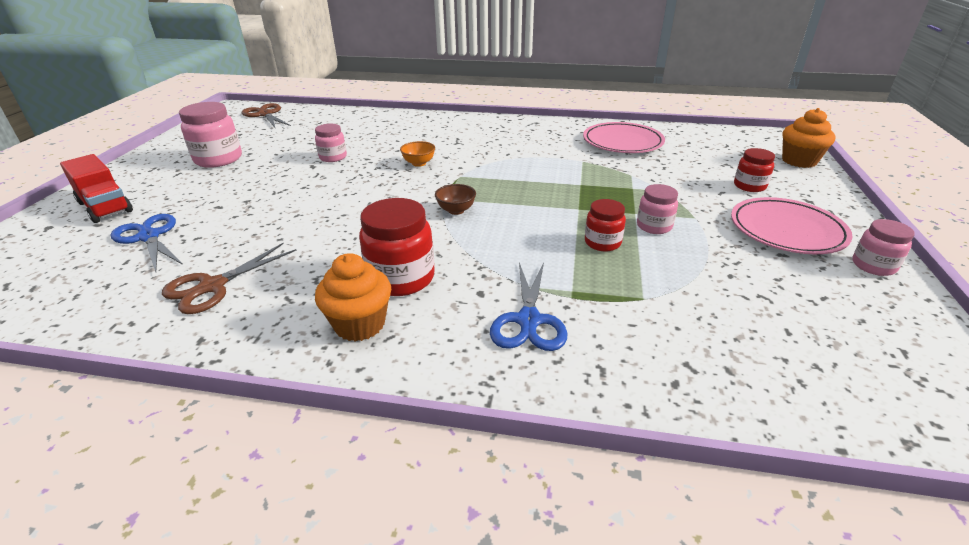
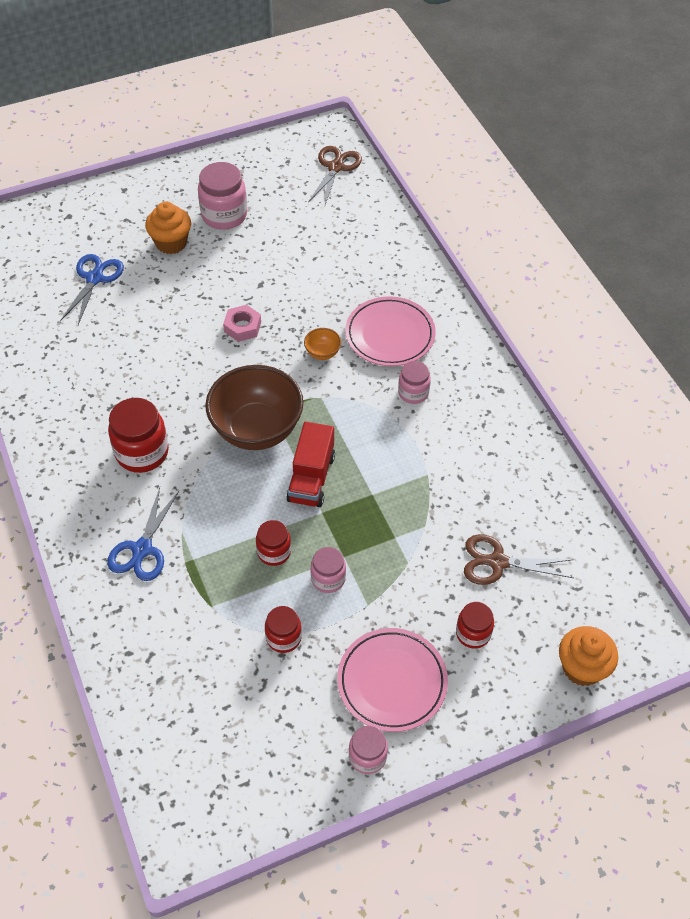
camera: 55 degrees right, 20 degrees up
(105, 207) = (110, 219): red truck -> red truck (311, 478)
(213, 286) = (69, 360): brown scissors -> brown scissors (498, 562)
(333, 157) = (287, 285): pink jar -> pink jar (413, 393)
(340, 185) = (242, 327): none -> pink nut
(360, 324) = (82, 462): orange cupcake -> orange cupcake (171, 243)
(456, 210) = (257, 429): brown bowl -> brown bowl, size x2.44
(528, 320) = (142, 549): blue scissors -> blue scissors turned 45 degrees counterclockwise
(622, 142) = (506, 489): pink plate -> pink plate (390, 335)
(709, 268) = (283, 637): none -> red jar

